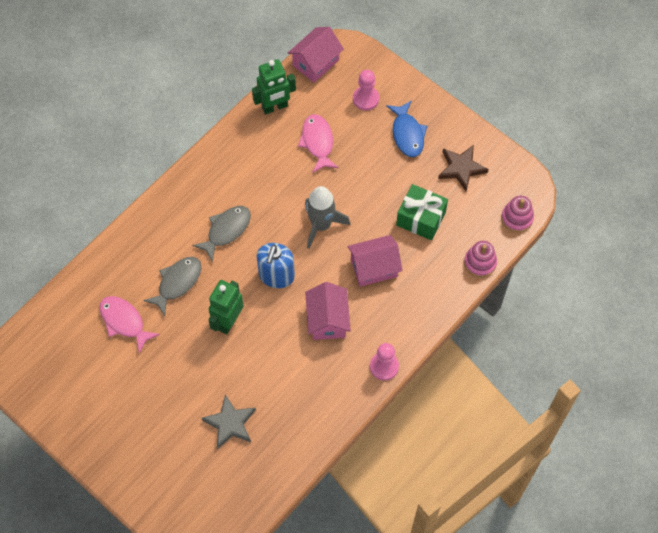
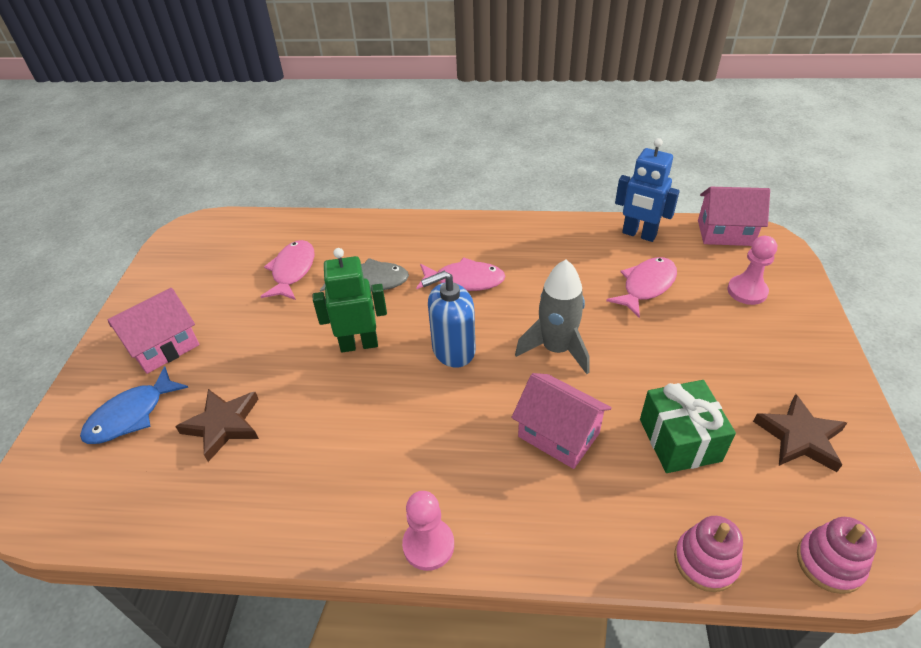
camera: 55 degrees right, 20 degrees down
(226, 230) = (465, 280): grey fish -> pink fish
(230, 423) = (223, 425): grey star -> brown star
(274, 107) = (639, 234): green robot -> blue robot
(327, 320) = (441, 433): pink house -> pink house (164, 347)
(407, 134) = (762, 352): blue fish -> blue fish (131, 415)

